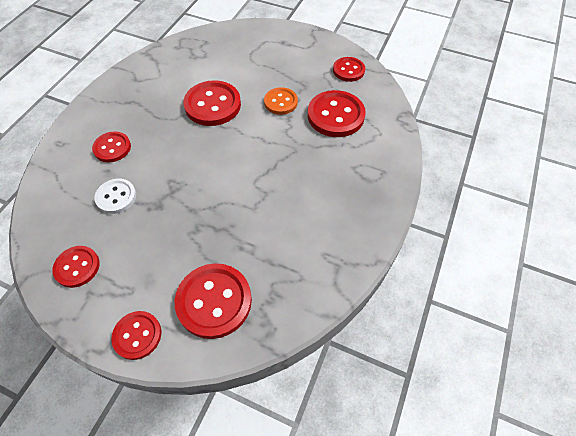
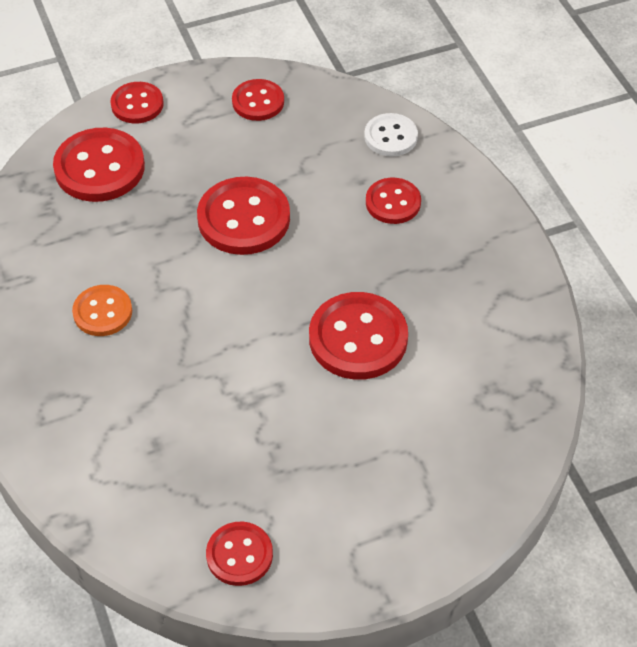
camera: 135 degrees right, 5 degrees down
(116, 197) = (312, 168): white button -> white button (390, 136)
(280, 102) = (276, 414): orange button -> orange button (102, 312)
(335, 115) = (179, 455): red button -> red button (244, 218)

